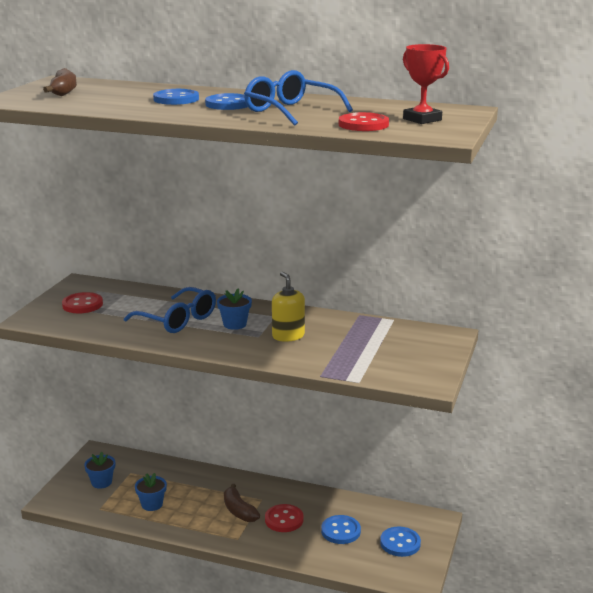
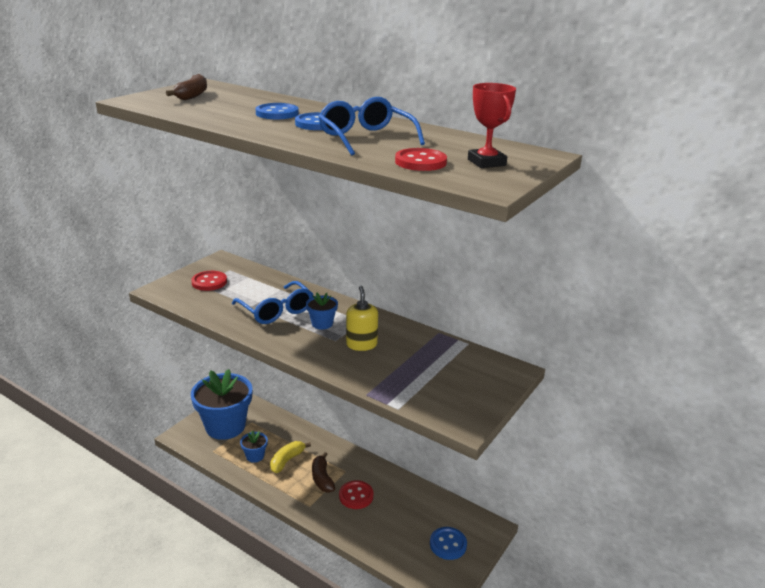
camera: 15 degrees right, 5 degrees up
(101, 482) = (225, 426): blue flower pot -> blue flower pot, size x2.31
(191, 502) = (287, 460): none -> yellow banana
(340, 531) = (400, 519): blue button -> none

